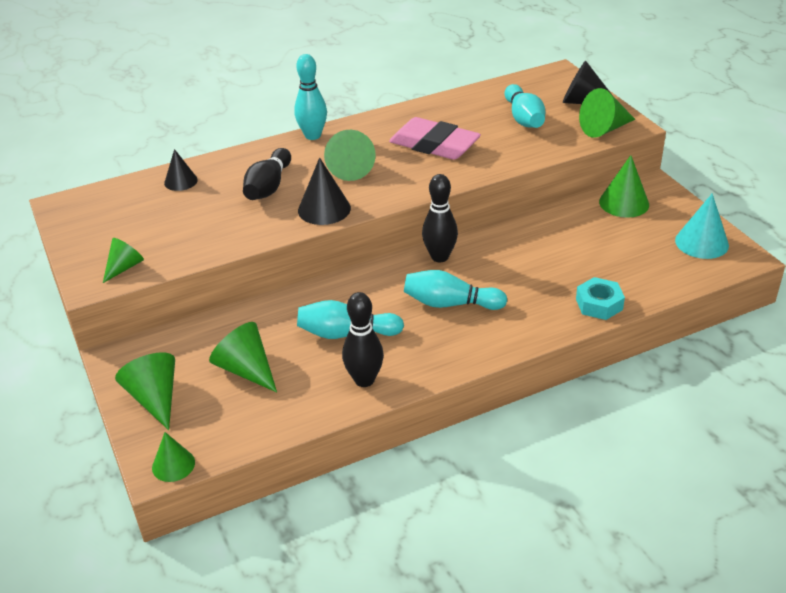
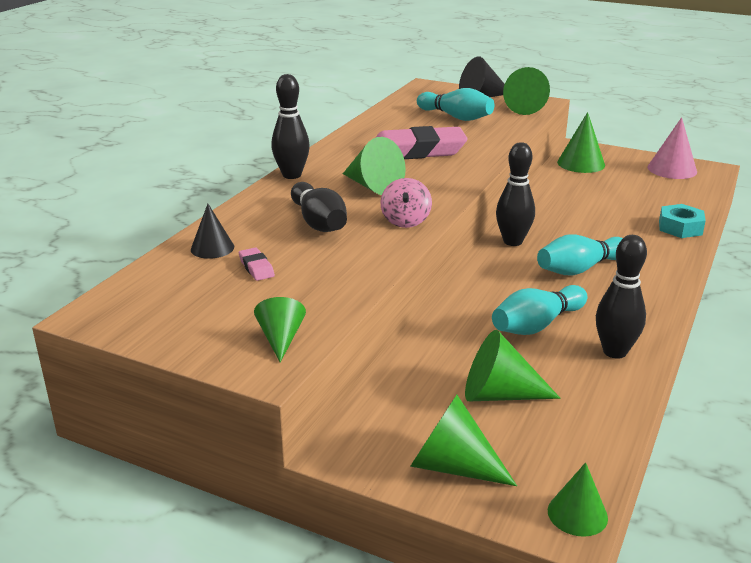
camera: 40 degrees left, 10 degrees down
(183, 208) = (256, 268): none -> pink eraser
(313, 136) = (292, 175): turquoise bowling pin -> black bowling pin
(324, 209) = (405, 221): black cone -> pink spinning top
(701, 242) = (672, 169): turquoise cone -> pink cone

